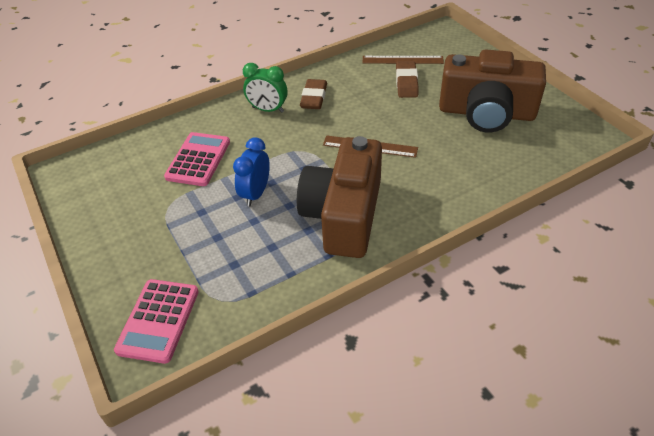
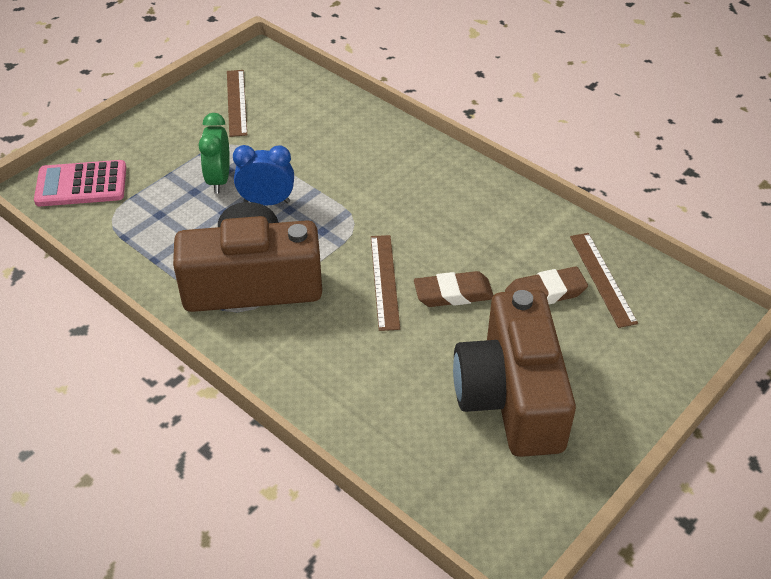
camera: 70 degrees right, 0 degrees up
(114, 194) = (236, 102): none -> brown ruler
(198, 160) = (308, 142): pink calculator -> none
(268, 110) = (421, 172): green clock -> green clock (219, 180)
(314, 98) = (464, 207): brown eraser -> brown eraser (453, 294)

